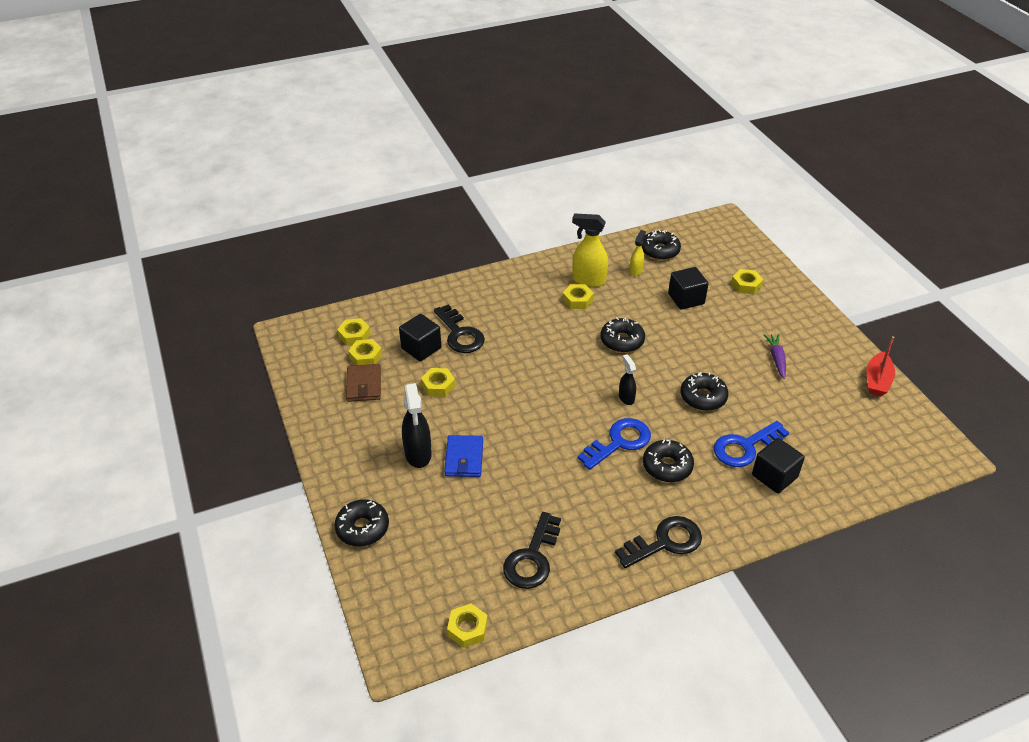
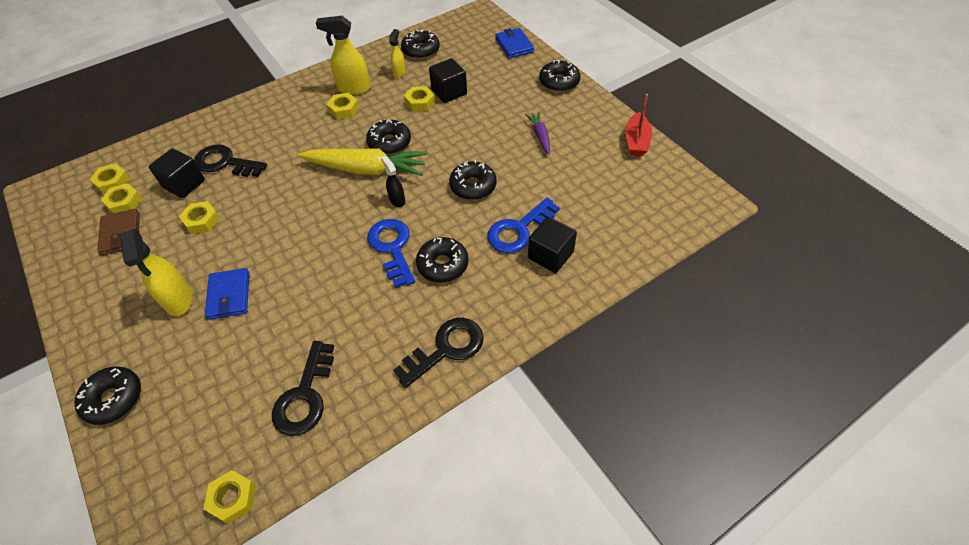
camera: 10 degrees left, 10 degrees up
(418, 454) = (179, 300): black spray bottle -> yellow spray bottle
(460, 334) = (225, 163): black key -> black key turned 150 degrees clockwise
(598, 363) = (367, 169): none -> yellow carrot
(619, 442) = (392, 248): blue key -> blue key turned 60 degrees counterclockwise
(746, 285) = (504, 70): yellow nut -> yellow nut (420, 102)
(759, 260) = (514, 45): none -> blue wallet
(802, 306) = (559, 82): none -> black donut

